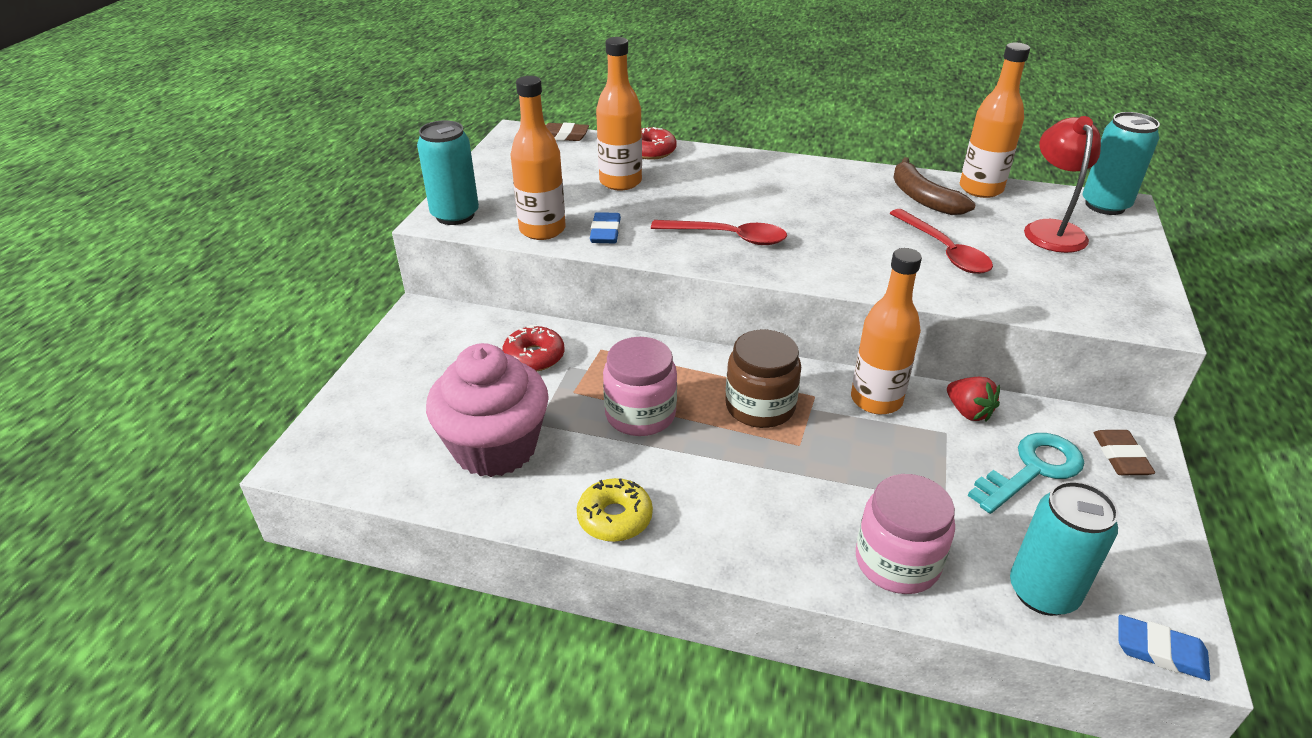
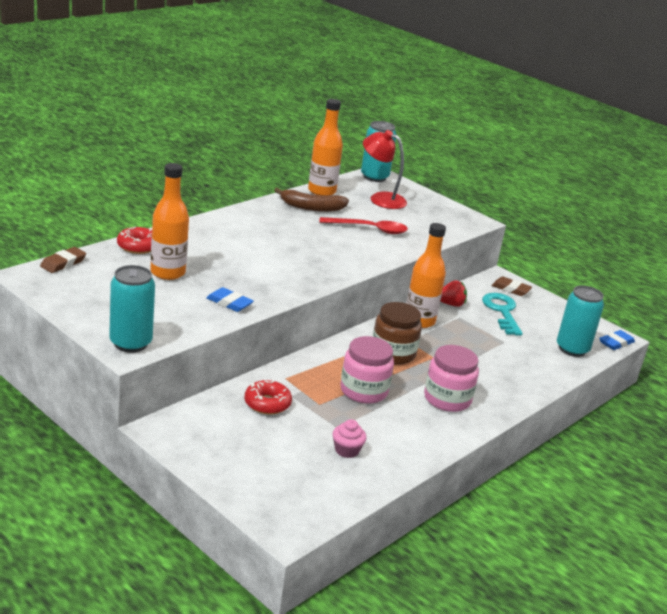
camera: 65 degrees left, 10 degrees down
(495, 447) = (347, 450): pink cupcake -> pink cupcake, size x0.41
(542, 230) = (197, 321): orange bottle -> none
(615, 518) = (442, 433): yellow donut -> none
(728, 237) = (285, 272): red spoon -> none
(897, 562) = (532, 372): pink jar -> pink jar (447, 399)

